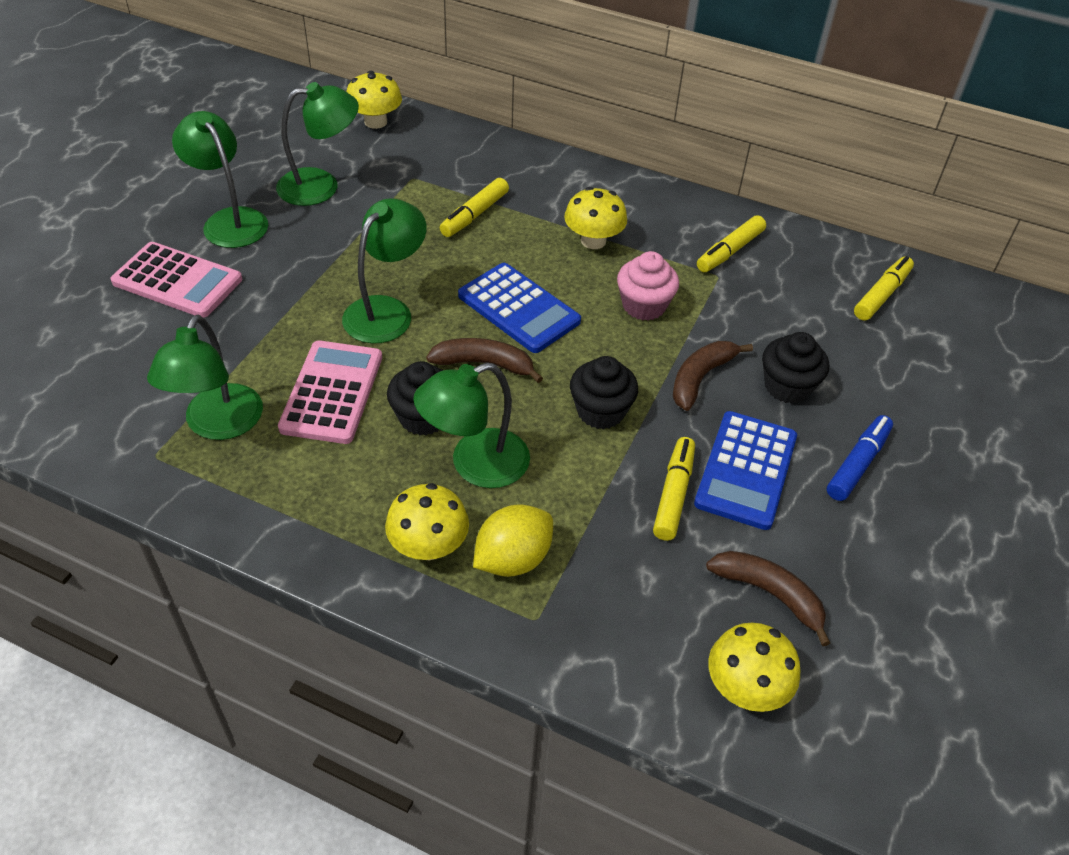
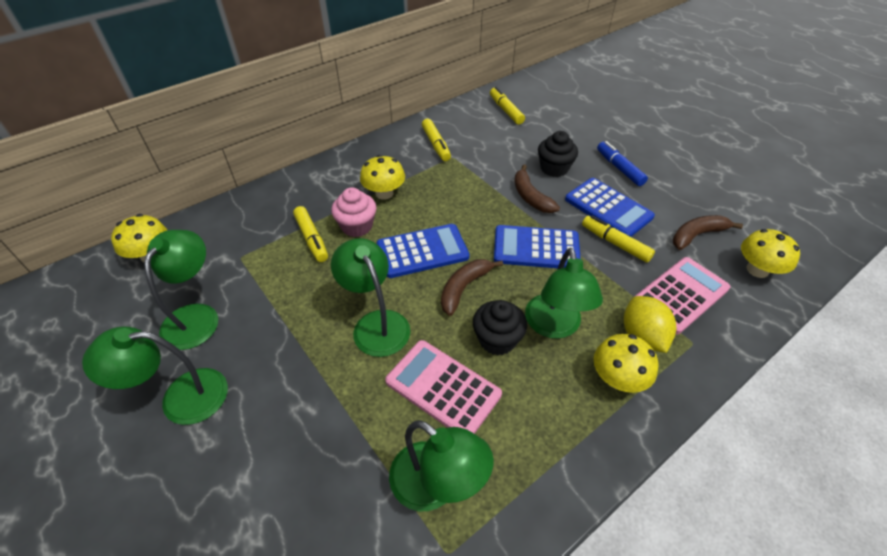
camera: 60 degrees left, 0 degrees up
(177, 281) = (229, 467): pink calculator -> pink calculator (680, 295)
(600, 411) = (536, 248): black cupcake -> blue calculator
(644, 306) = (457, 195): pink cupcake -> pink cupcake (357, 226)

